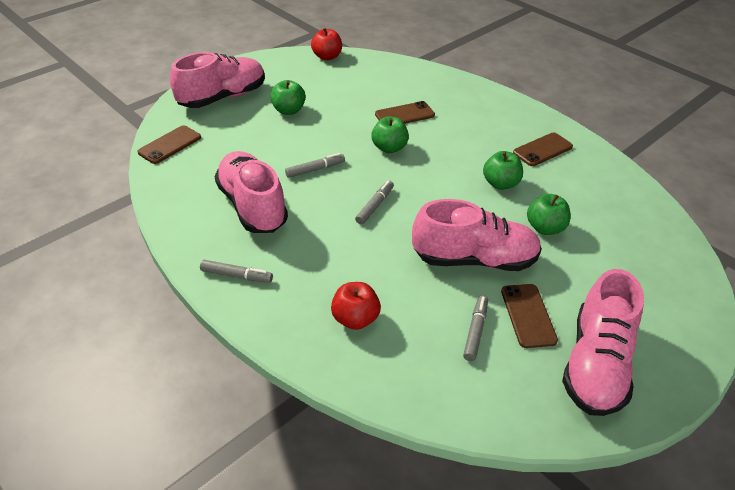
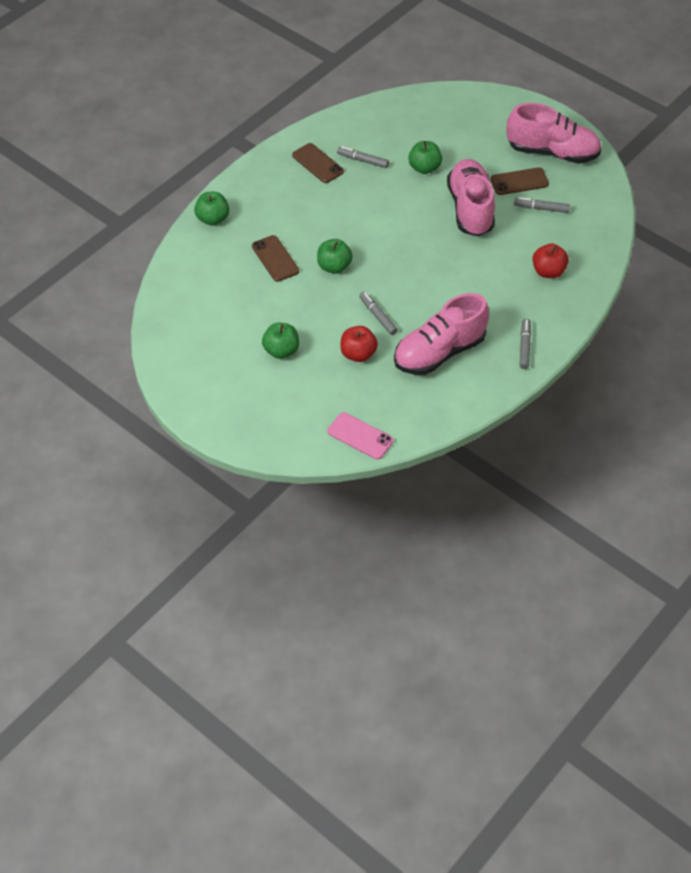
camera: 95 degrees left, 10 degrees up
(170, 145) = (360, 436): brown phone -> pink phone
(223, 97) = (264, 412): pink shoe -> none
(327, 57) = (162, 333): red apple -> red apple (358, 354)
(375, 206) = (420, 270): grey marker -> grey marker (363, 160)
(500, 184) = (373, 192): green apple -> green apple (213, 219)

